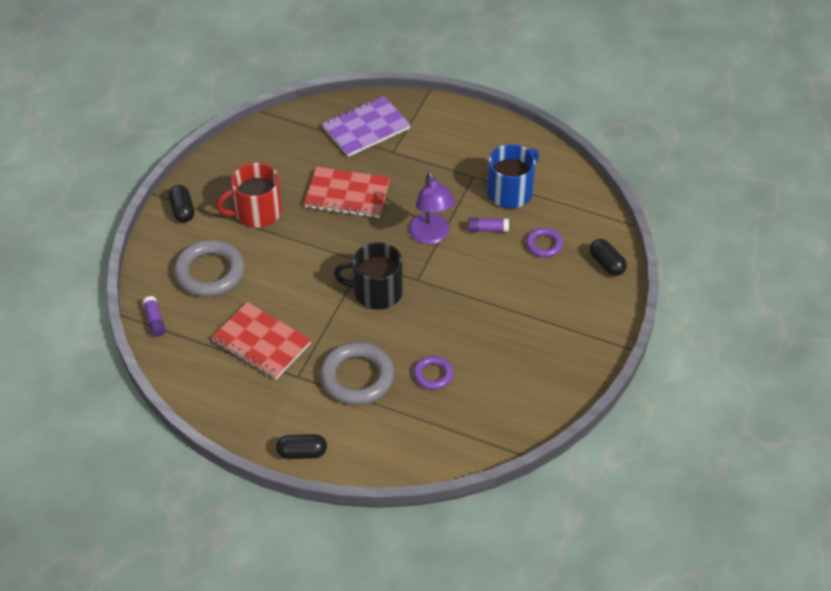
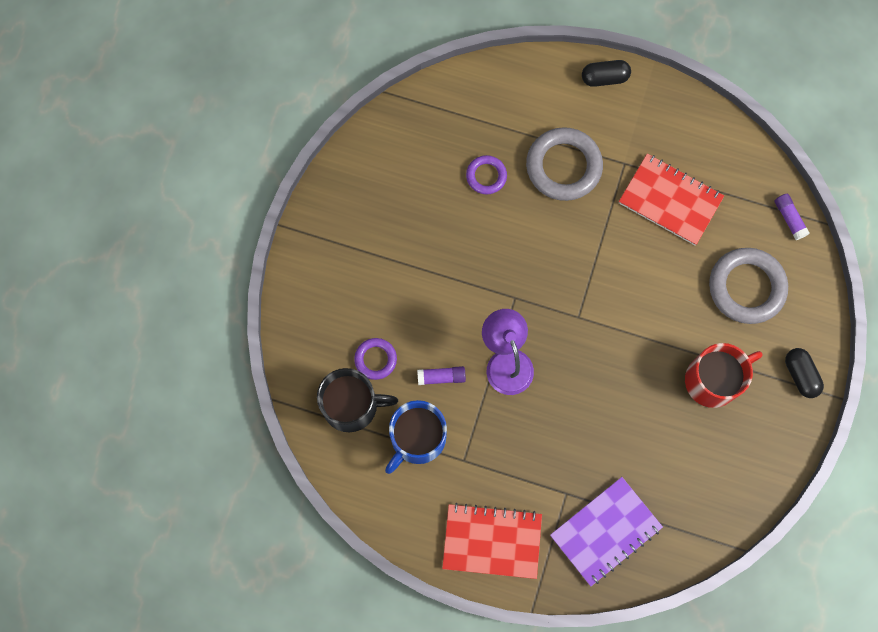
camera: 175 degrees right, 25 degrees up
(347, 194) = (612, 416): red notebook -> red notebook (492, 541)
(376, 292) = (558, 276): black mug -> black mug (351, 405)
(606, 264) = (304, 337): black capsule -> none

